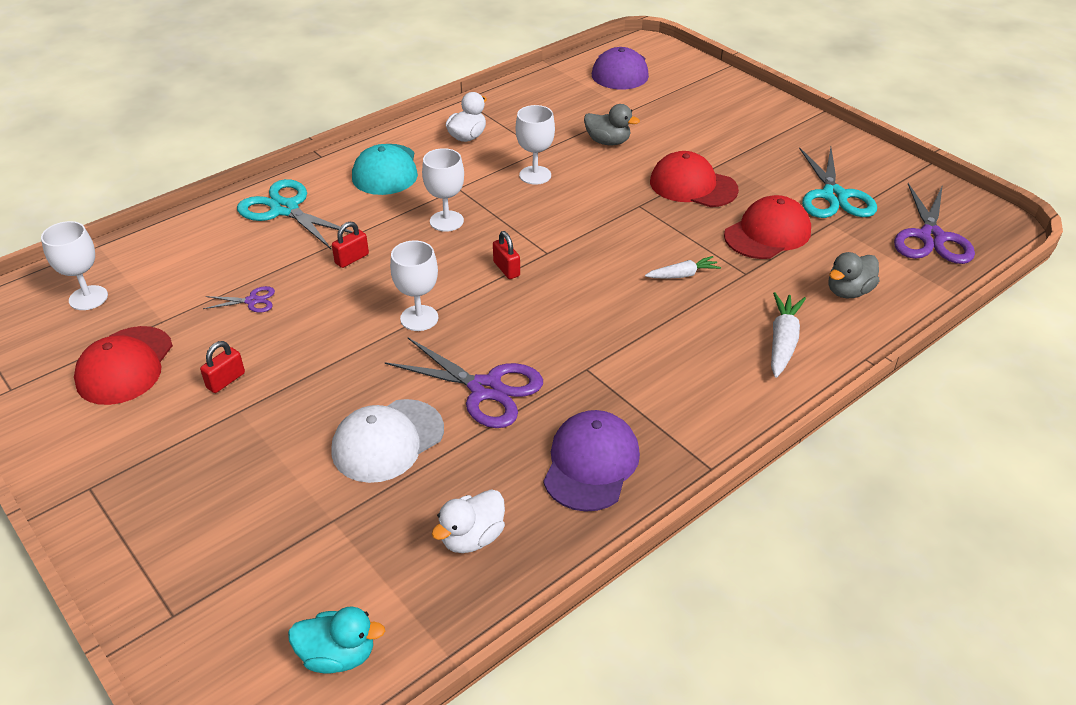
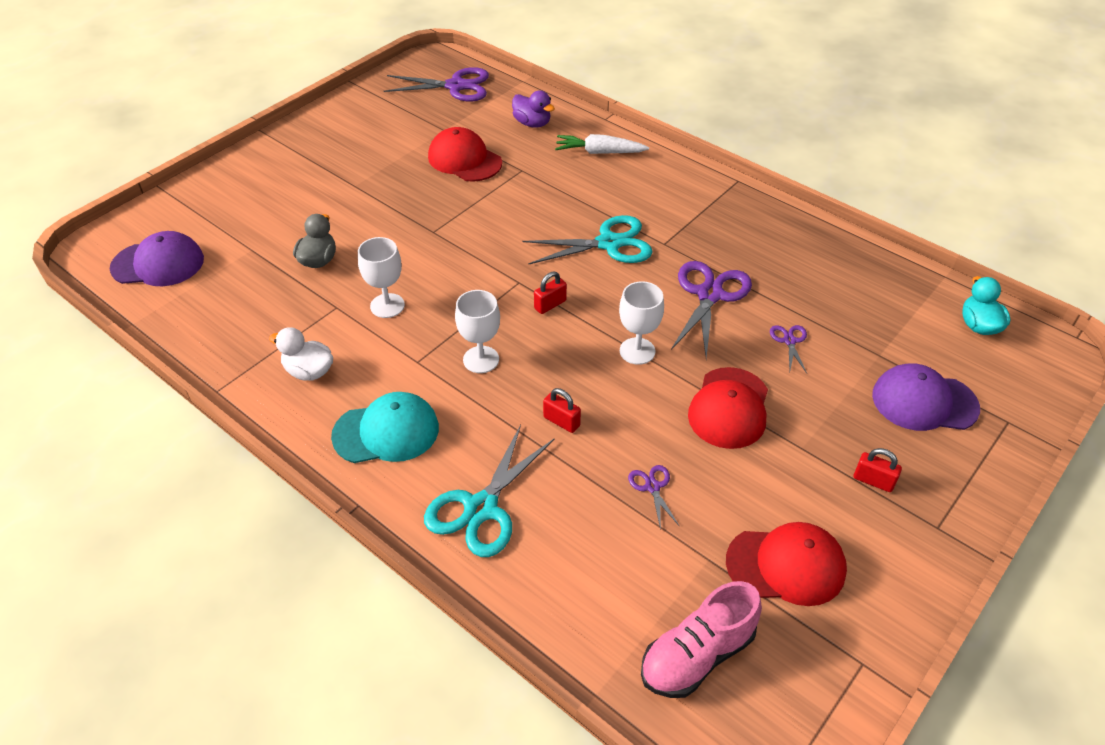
camera: 100 degrees left, 5 degrees up
(88, 298) = (697, 655): white goblet -> pink shoe
(226, 380) = (770, 470): red padlock -> red padlock (873, 481)
(388, 441) = (789, 341): white cap -> purple scissors
(472, 537) = (853, 280): white duck -> none
(591, 464) = (760, 232): purple cap -> purple cap (924, 402)
(683, 275) = (532, 201): white carrot -> none
(693, 186) = (396, 201): red cap -> red cap (729, 408)
(834, 196) = (404, 127): turquoise scissors -> turquoise scissors (609, 243)
(848, 291) = (532, 123): grey duck -> purple duck

